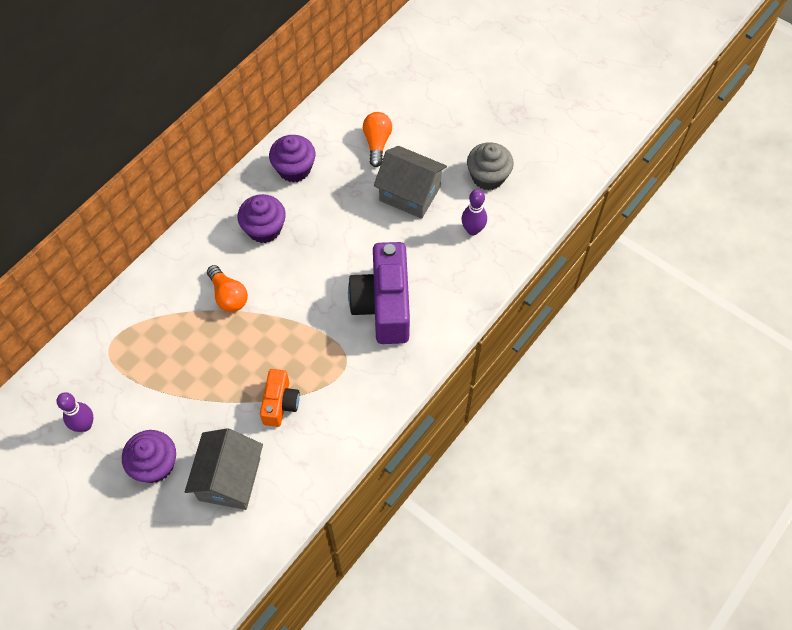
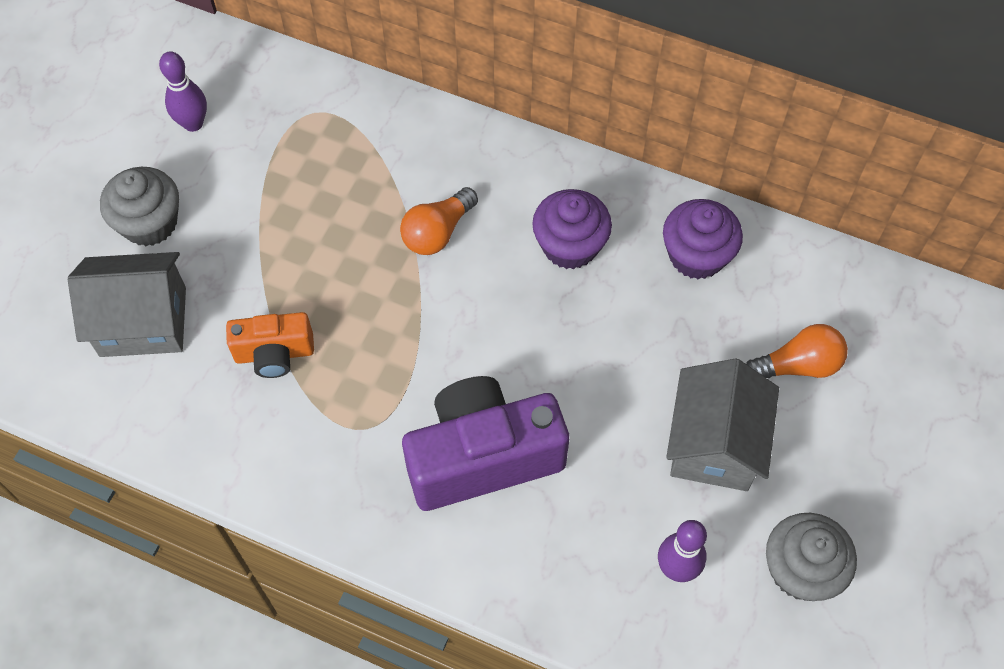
camera: 75 degrees right, 0 degrees up
(155, 464) = (150, 223): purple cupcake -> grey cupcake

